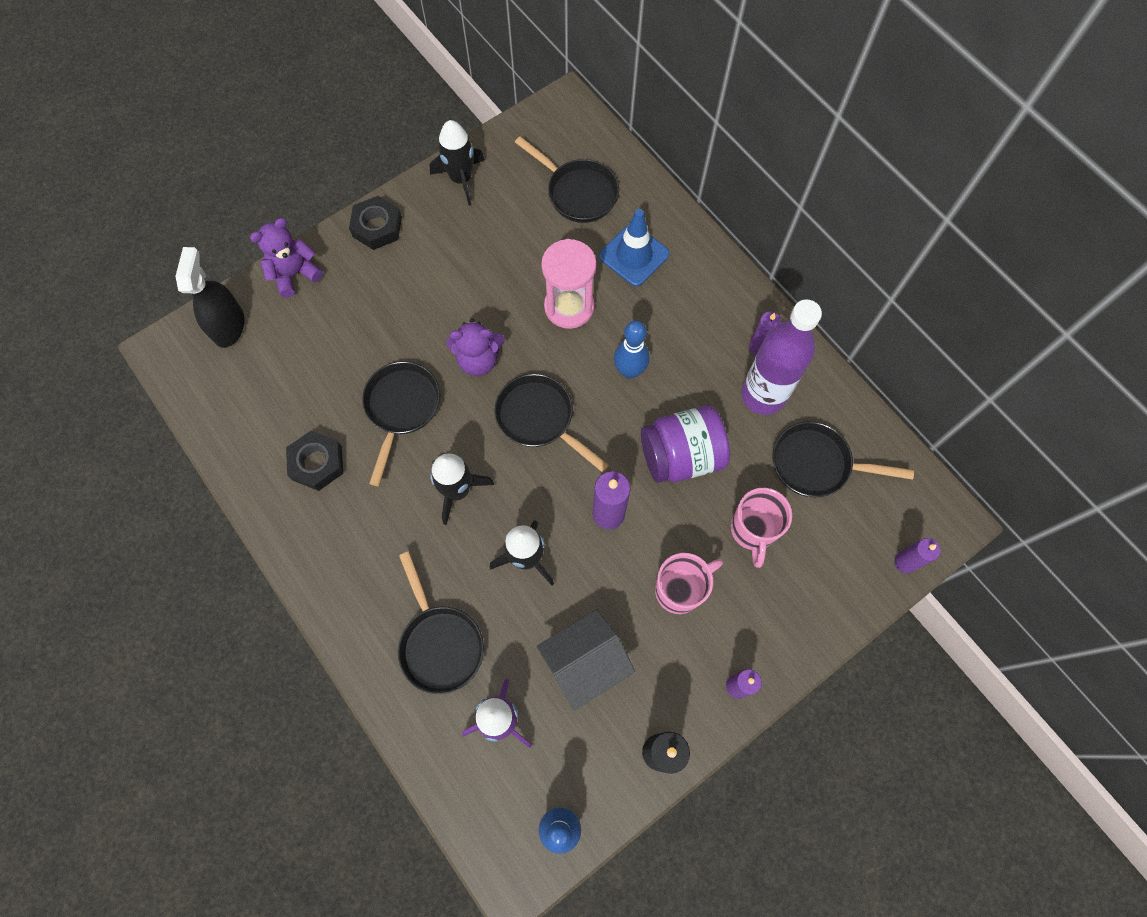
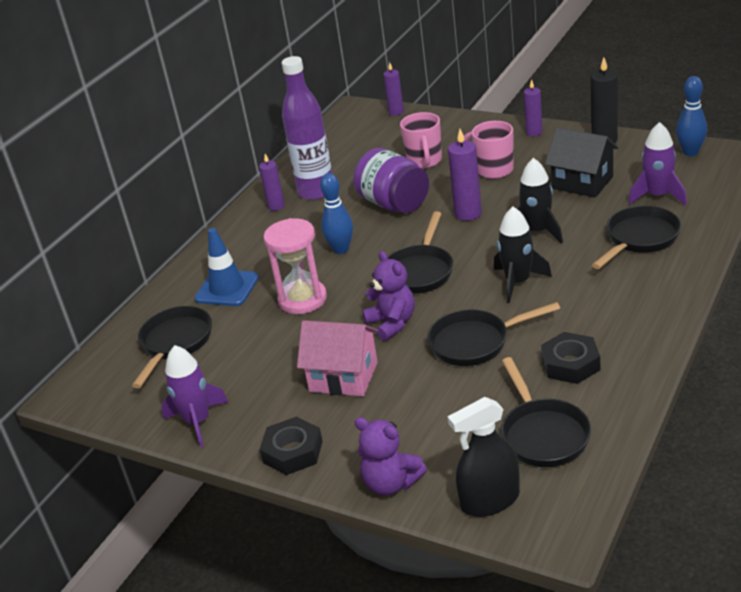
camera: 110 degrees left, 35 degrees down
(435, 293) = (343, 377): none -> pink house
(461, 179) = (198, 421): black rocket -> purple rocket
(752, 530) = (424, 161): pink mug -> pink mug turned 105 degrees clockwise
(816, 464) = (354, 157): black pan -> black pan (543, 434)

